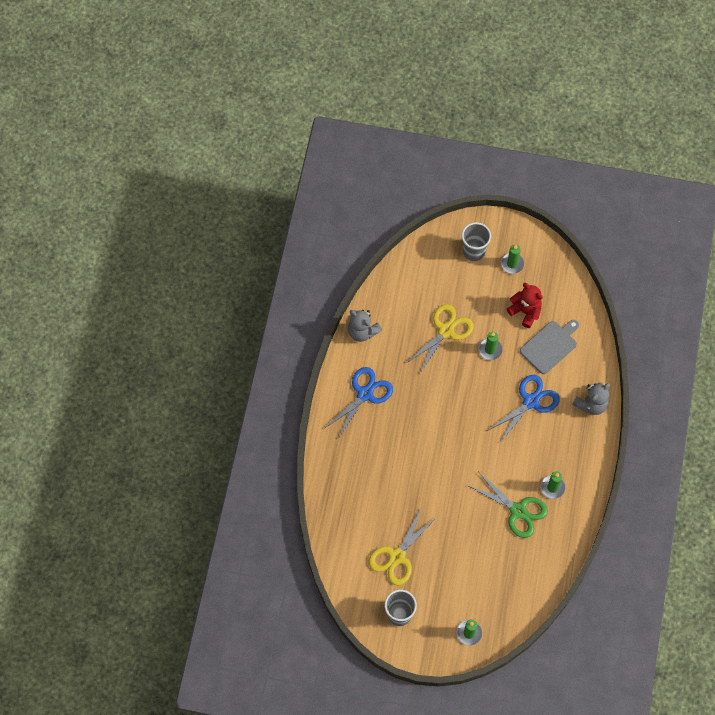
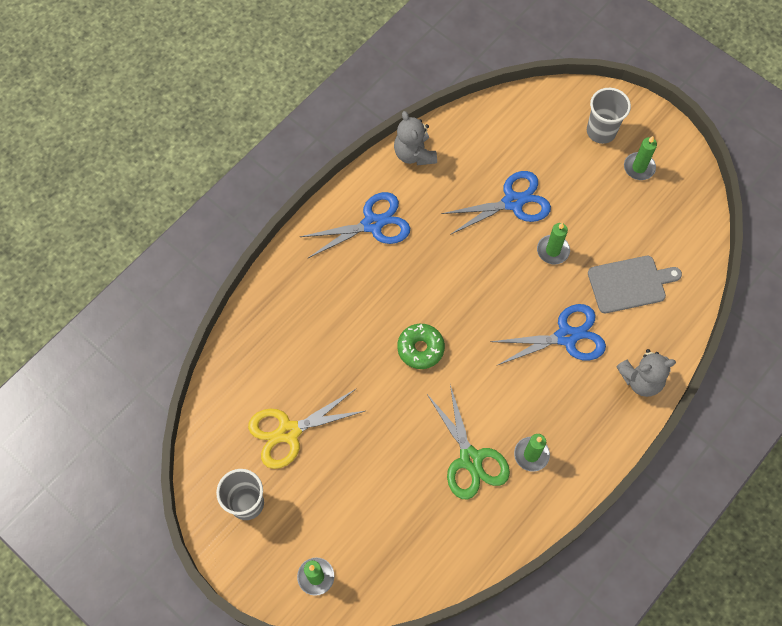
camera: 30 degrees right, 0 degrees up
(446, 330) = (513, 202): yellow scissors -> blue scissors
(446, 459) = (420, 348): none -> green donut
(525, 311) = (623, 229): red teddy bear -> none

